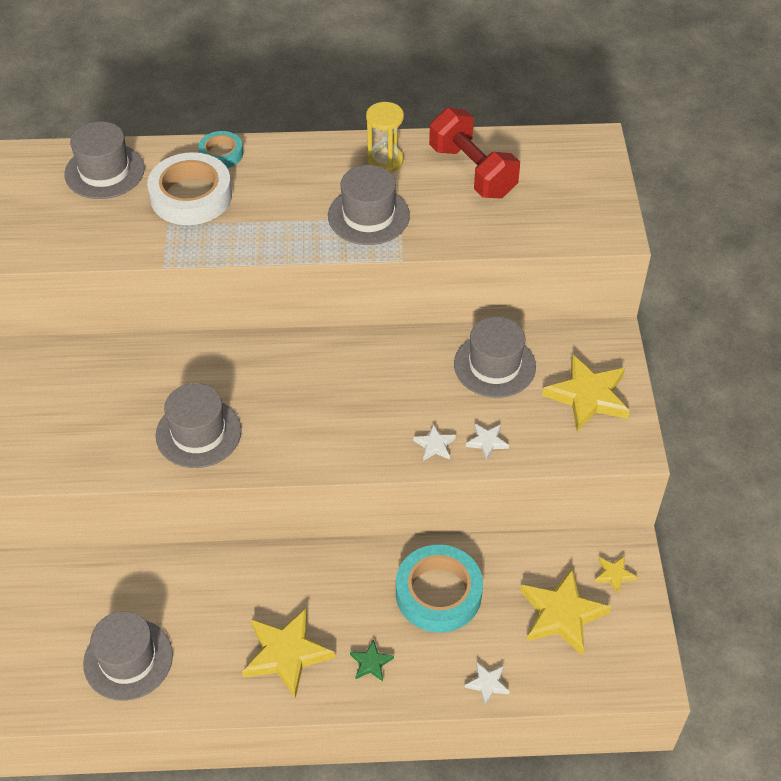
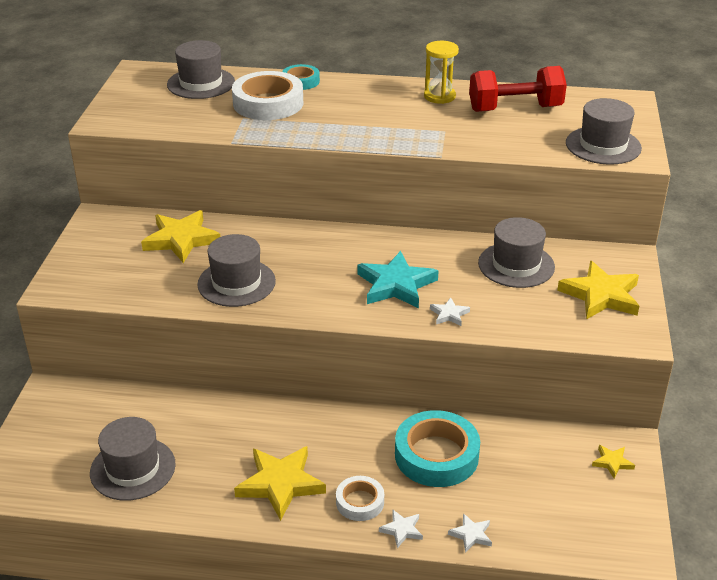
camera: 10 degrees right, 15 degrees down
(368, 216) = (417, 127): grey hat -> grey hat (603, 145)
(371, 663) = (360, 502): green star -> white tape
(372, 411) = (396, 285): none -> turquoise star
(472, 171) = (515, 109): red dumbbell -> red dumbbell turned 75 degrees counterclockwise
(487, 442) = (499, 317): white star -> white star (402, 530)
(561, 614) = (555, 487): yellow star -> yellow star (181, 239)

